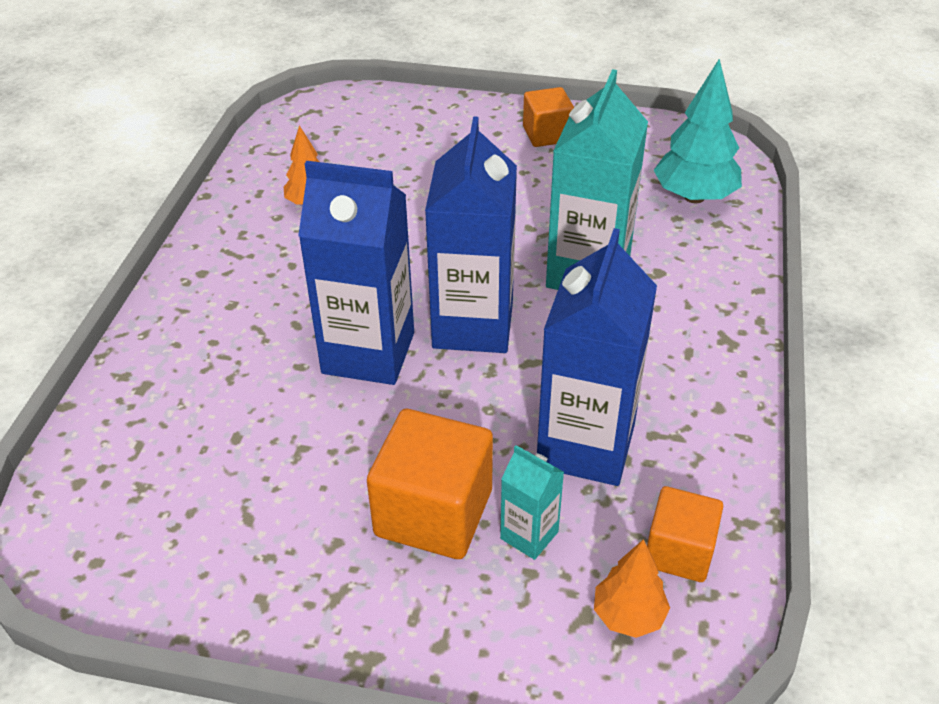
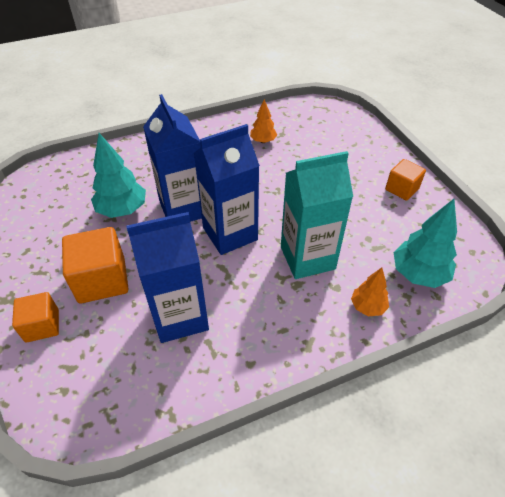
camera: 55 degrees right, 5 degrees up
(293, 427) = (122, 210): none -> turquoise tree
(529, 535) = (108, 322): turquoise carton -> none
(628, 615) = (79, 386): orange tree -> orange tree (367, 307)
(679, 551) = (132, 390): orange cube -> orange cube (42, 325)

